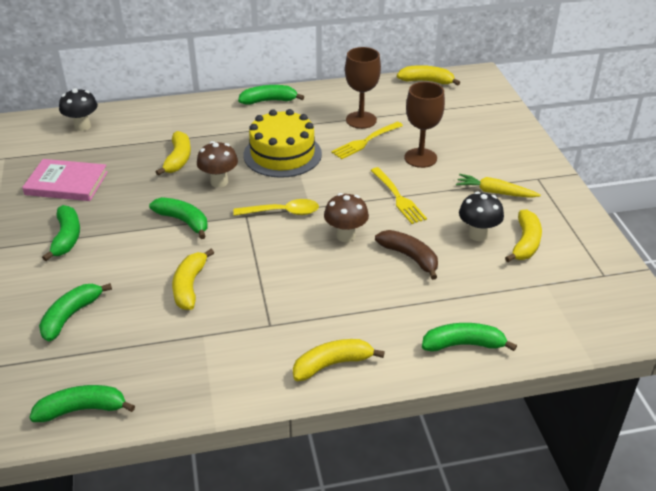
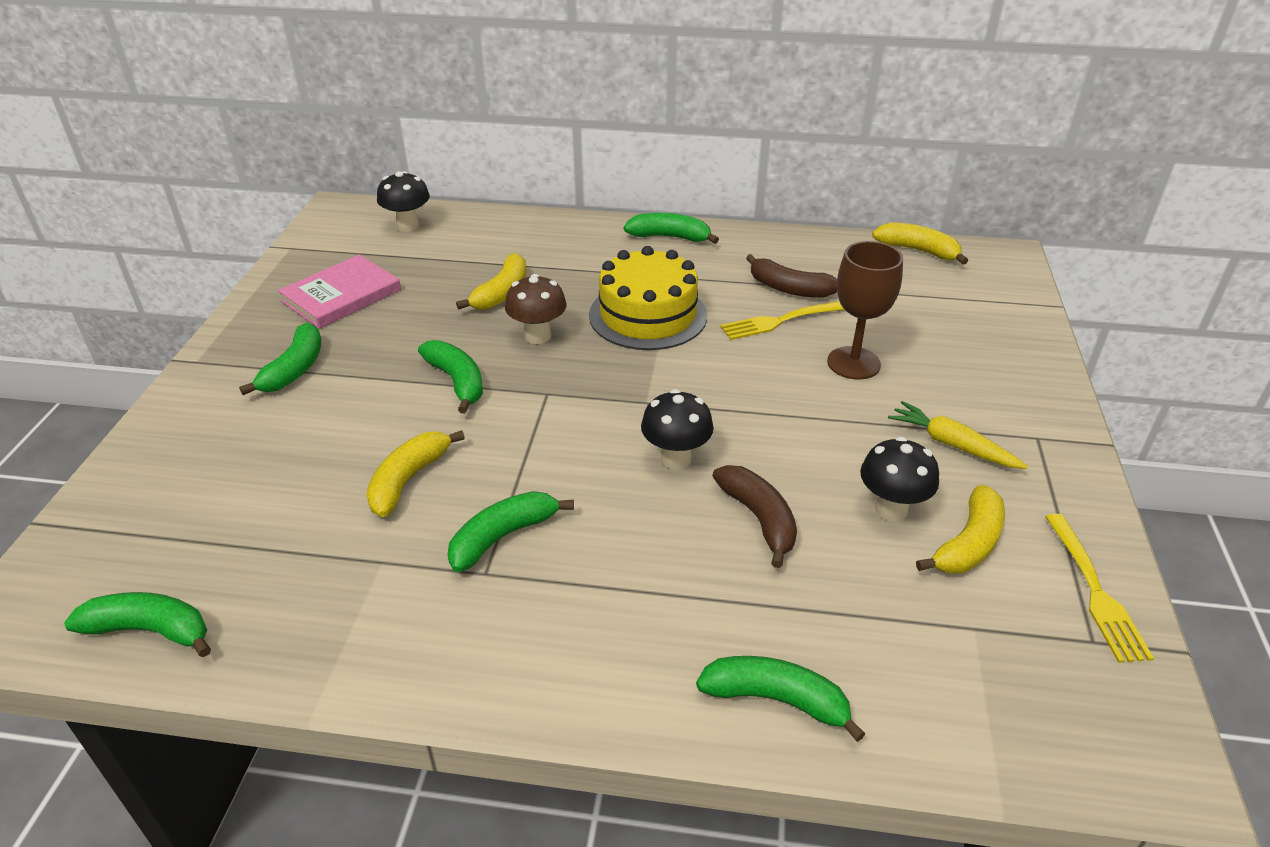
camera: 20 degrees right, 0 degrees up
(66, 183) = (341, 296): pink book -> pink book turned 75 degrees counterclockwise
(71, 316) = (228, 482): green banana -> green banana (503, 537)
(282, 212) = (602, 400): yellow spoon -> none
(332, 364) = (543, 669): yellow banana -> none
(345, 236) = (676, 459): brown mushroom -> black mushroom
(361, 120) = (789, 288): brown goblet -> brown banana
(397, 197) = (787, 416): yellow fork -> yellow fork (1094, 590)

